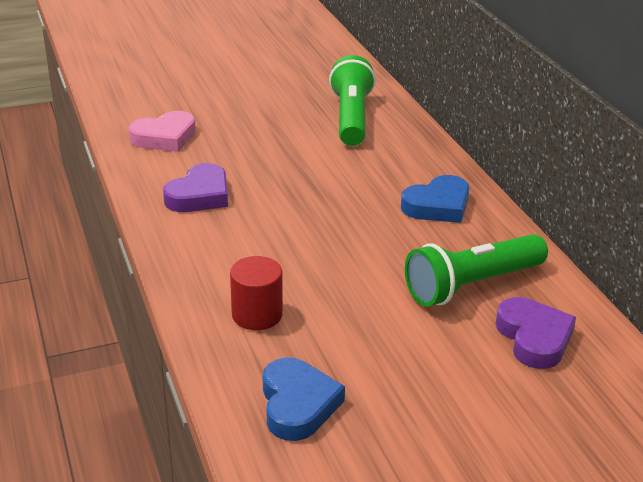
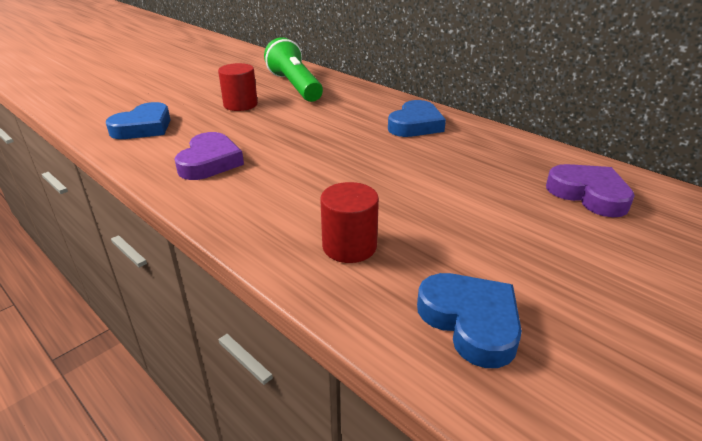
camera: 25 degrees left, 0 degrees up
(164, 137) = (143, 127): pink heart -> blue heart
(275, 131) = (240, 105): none -> red cylinder
(472, 285) = (501, 170): green flashlight -> none

